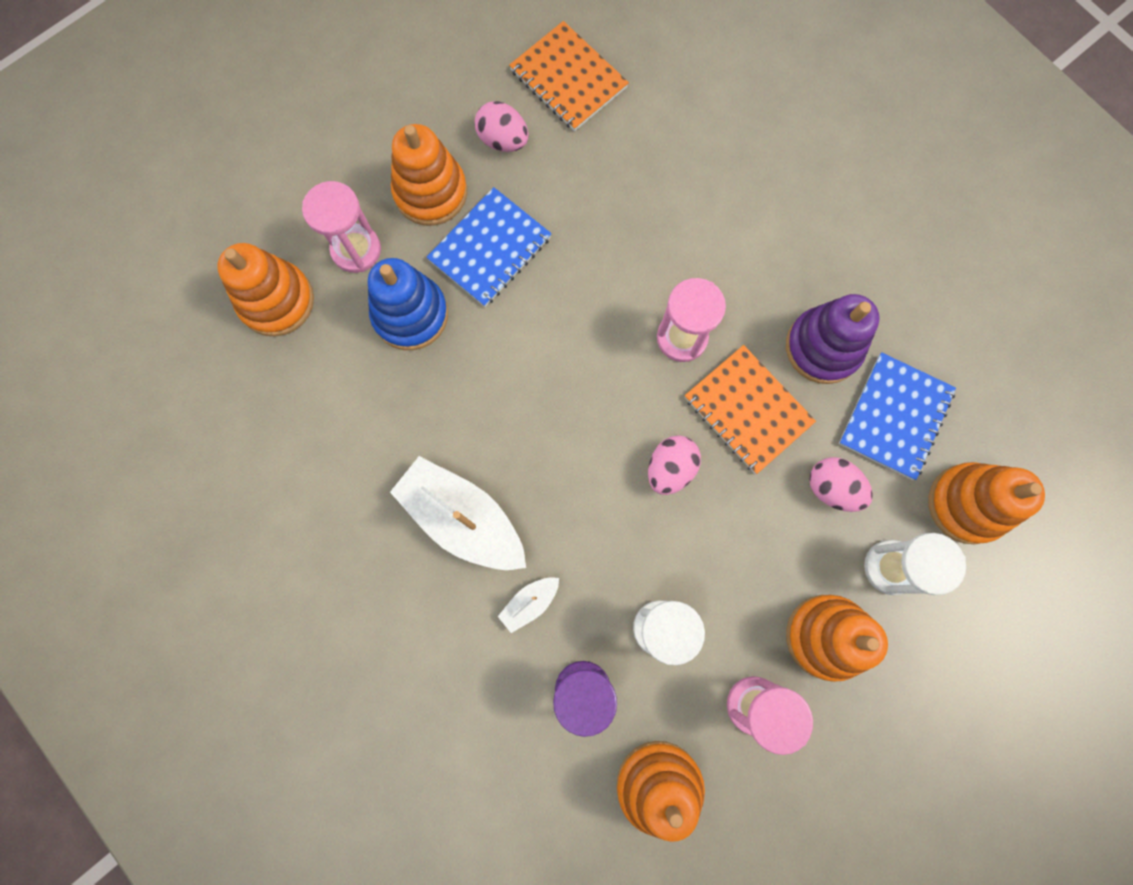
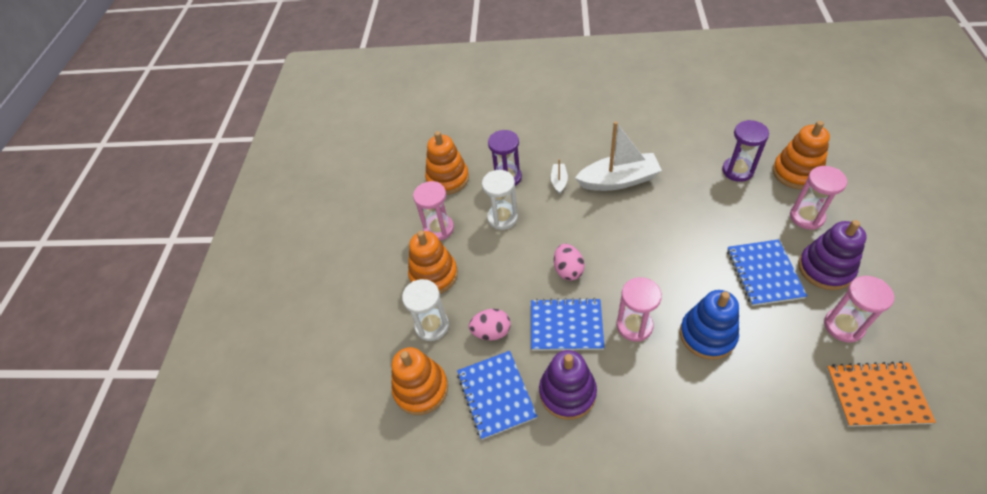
camera: 140 degrees right, 25 degrees down
(325, 374) = (737, 170): none -> purple hourglass
(410, 314) = (747, 218): blue stacking toy -> blue stacking toy (707, 335)
(430, 192) = (825, 268): orange stacking toy -> purple stacking toy
(503, 140) = (843, 326): pink egg -> pink hourglass
(747, 410) = (566, 325): orange notebook -> blue notebook

